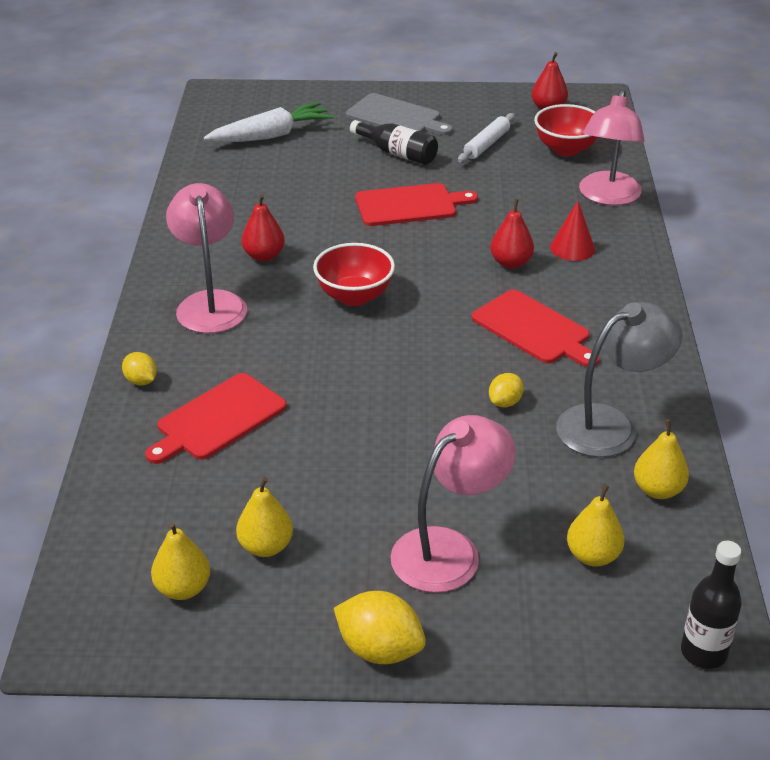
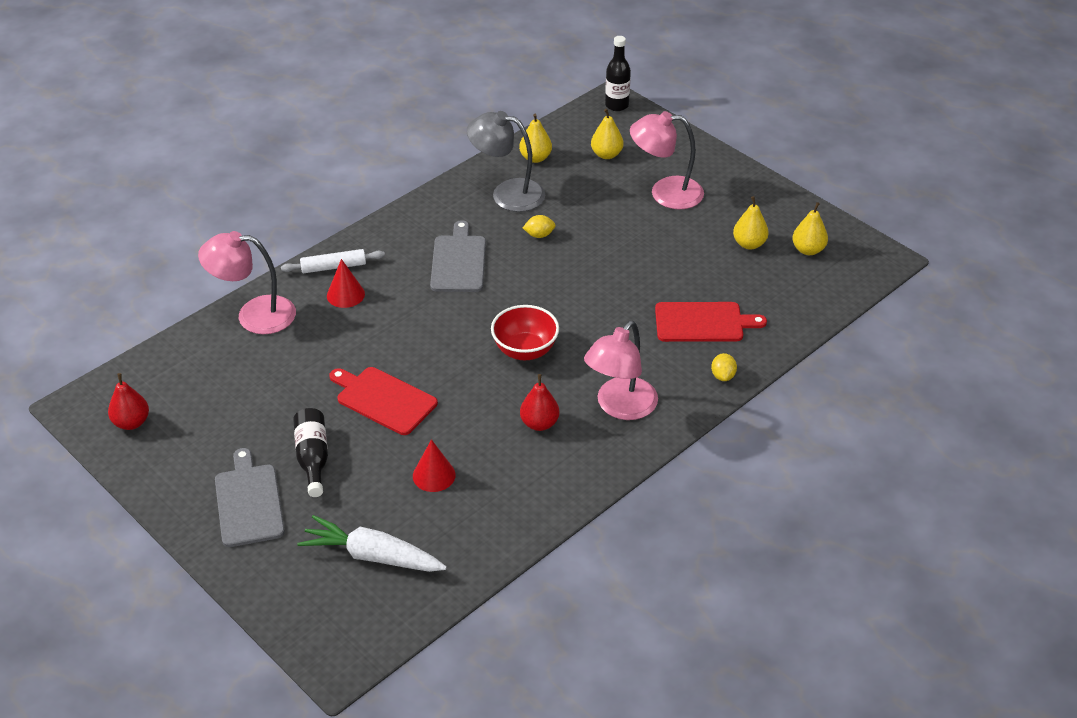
camera: 135 degrees left, 5 degrees up
(297, 188) = (434, 475): none -> red cone
(380, 649) = (745, 178): yellow lemon -> none
(486, 144) = (240, 419): white rolling pin -> white rolling pin (333, 267)
(511, 263) = (398, 310): red pear -> none
(533, 329) = (459, 261): red cutting board -> grey cutting board
(566, 149) = (199, 373): red bowl -> none
(607, 197) = (254, 315): pink lamp -> pink lamp turned 150 degrees counterclockwise

